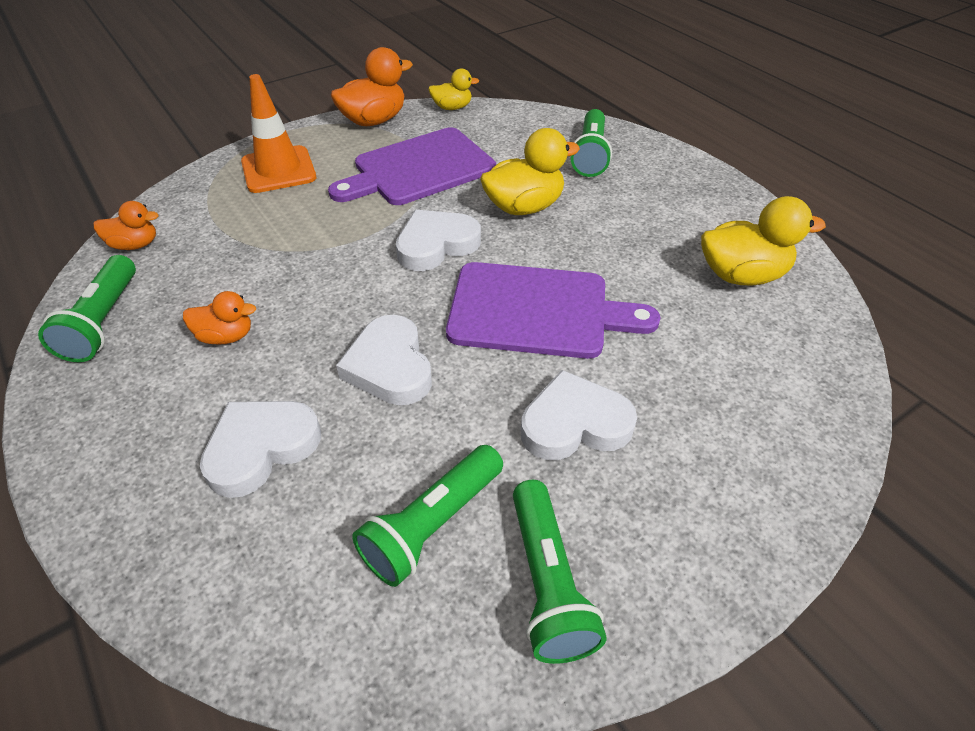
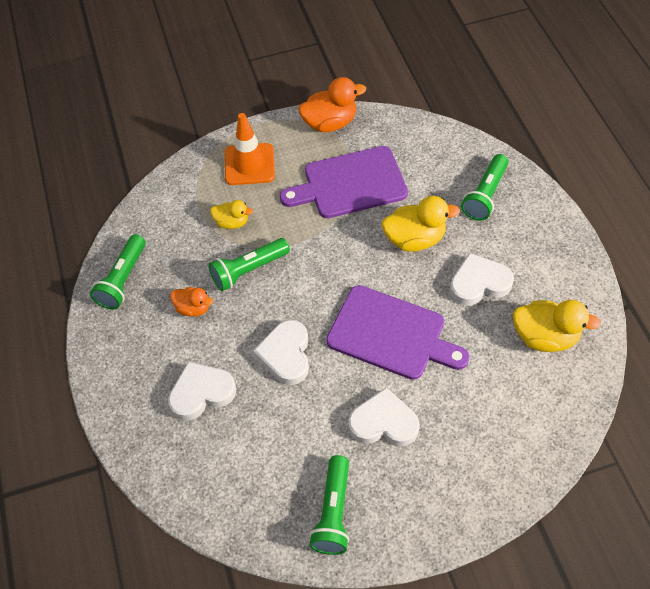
camera: 20 degrees right, 10 degrees up
(135, 245) = (146, 218): orange duck -> none
(432, 524) = (283, 464): green flashlight -> green flashlight (248, 270)
(436, 245) = (342, 261): white heart -> white heart (479, 283)
(452, 107) = (395, 119): yellow duck -> yellow duck (232, 222)

